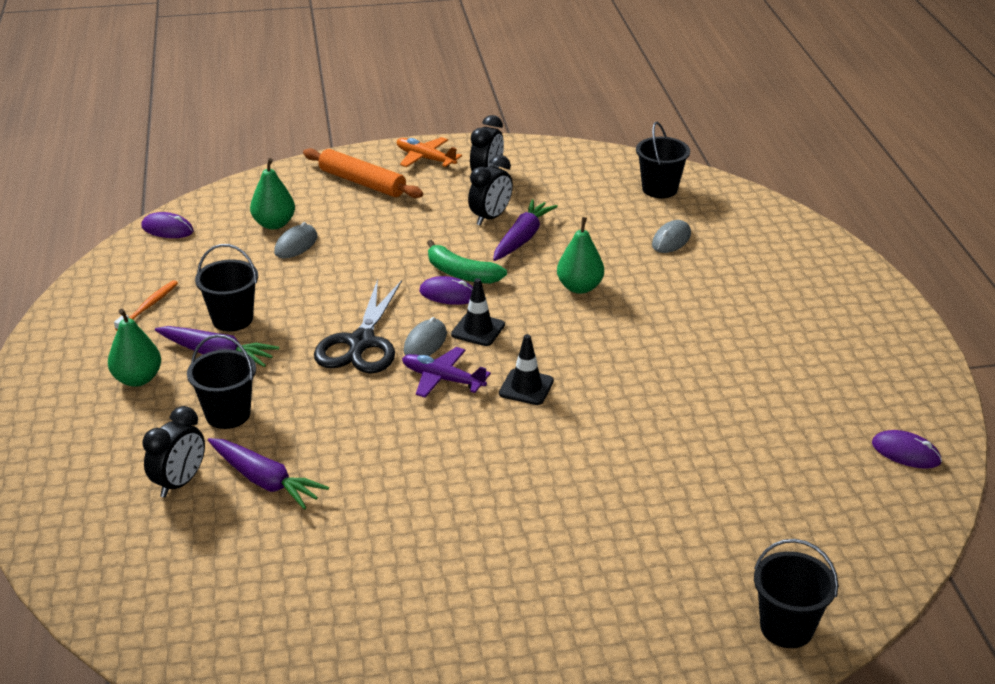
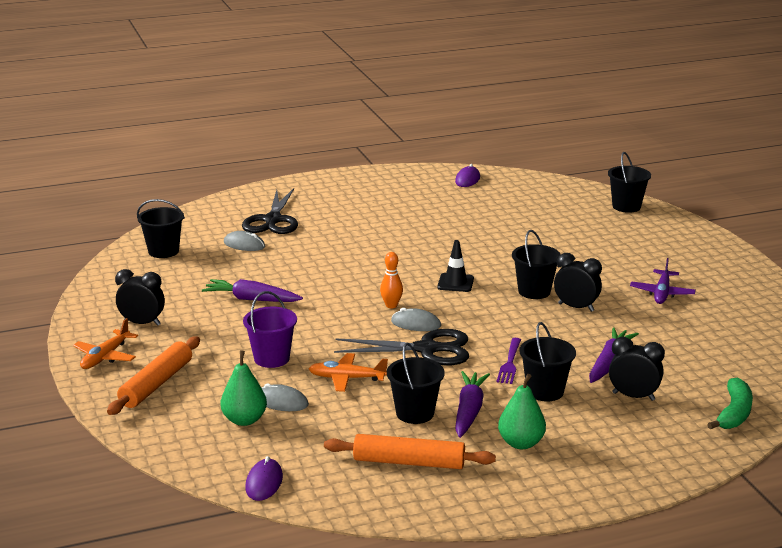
camera: 100 degrees left, 10 degrees down
(149, 306) = (408, 462): orange toothbrush -> orange rolling pin
(303, 399) = (510, 363): none -> purple fork
(322, 285) = (347, 378): none -> orange plane
(383, 244) = (272, 358): none -> purple bucket
(443, 379) = (459, 312): purple plane -> purple plane (662, 293)
(448, 294) = (345, 322): purple mouse -> none
(461, 273) = (313, 319): green banana -> green banana (734, 413)
(478, 330) = (391, 305): black traffic cone -> orange bowling pin
(482, 452) = (534, 291): none -> black bucket
(490, 217) = (218, 315): black clock -> black clock (576, 307)
(579, 287) = (321, 273): green pear -> none
(744, 263) = (273, 220): none -> black scissors

